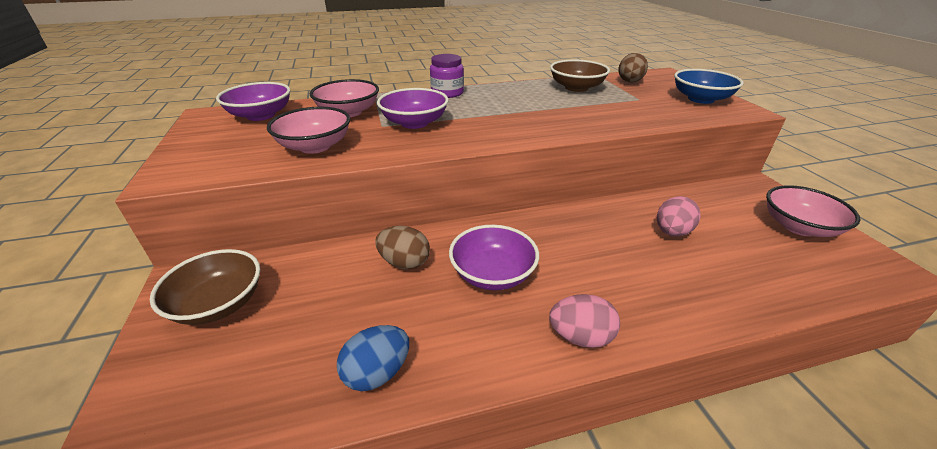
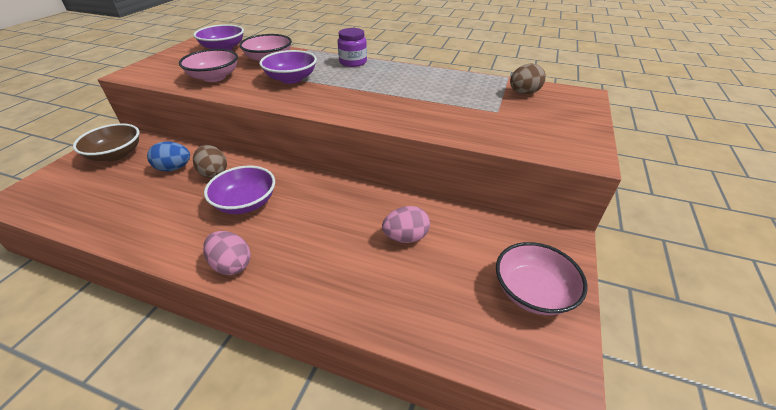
camera: 35 degrees right, 5 degrees up
(377, 373) = (122, 222): blue egg -> blue egg (174, 168)
(576, 88) = (461, 85): brown bowl -> none
(701, 99) = (561, 130): blue bowl -> none

